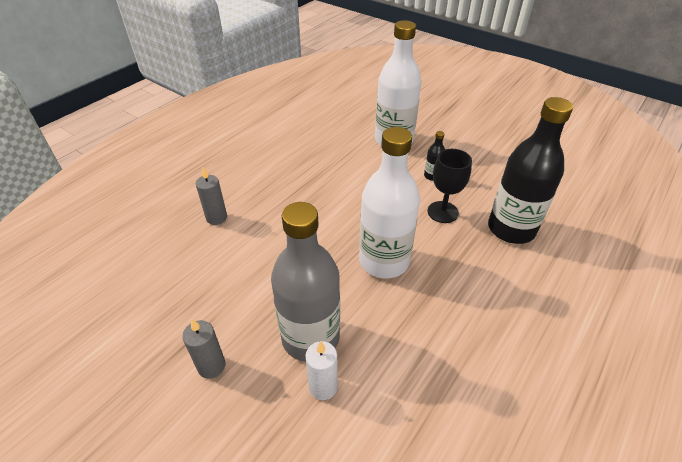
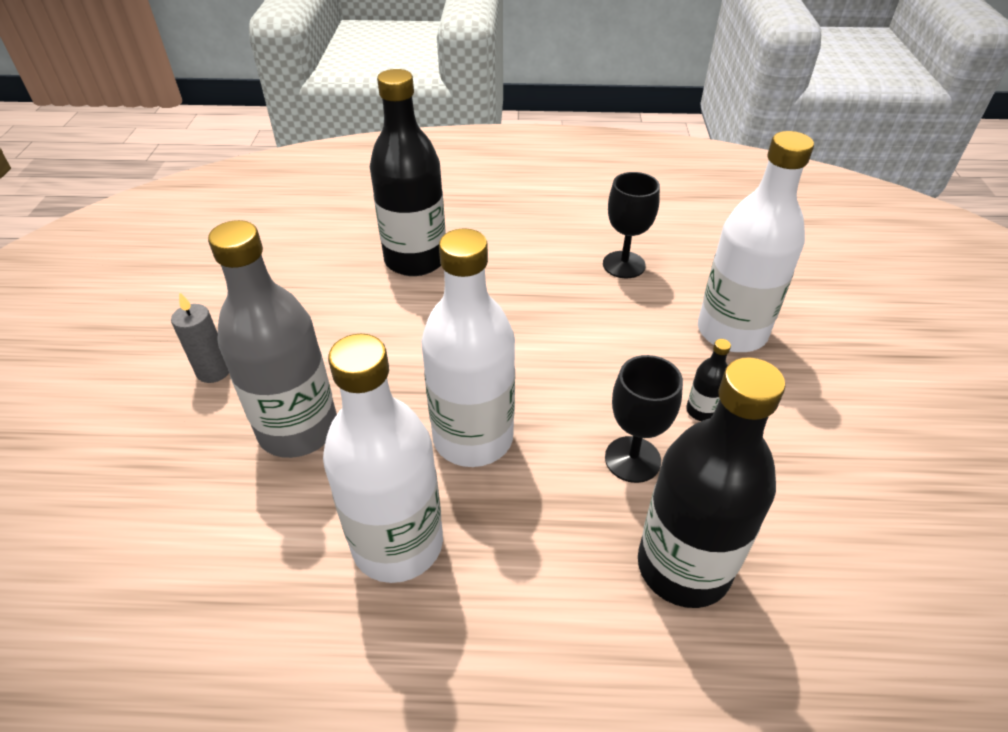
camera: 55 degrees right, 0 degrees up
(216, 218) = (415, 260): grey candle -> black bottle
(314, 145) = (623, 265): none -> black goblet
(323, 387) = (236, 476): white candle -> none
(432, 325) = (398, 544): none -> white bottle

